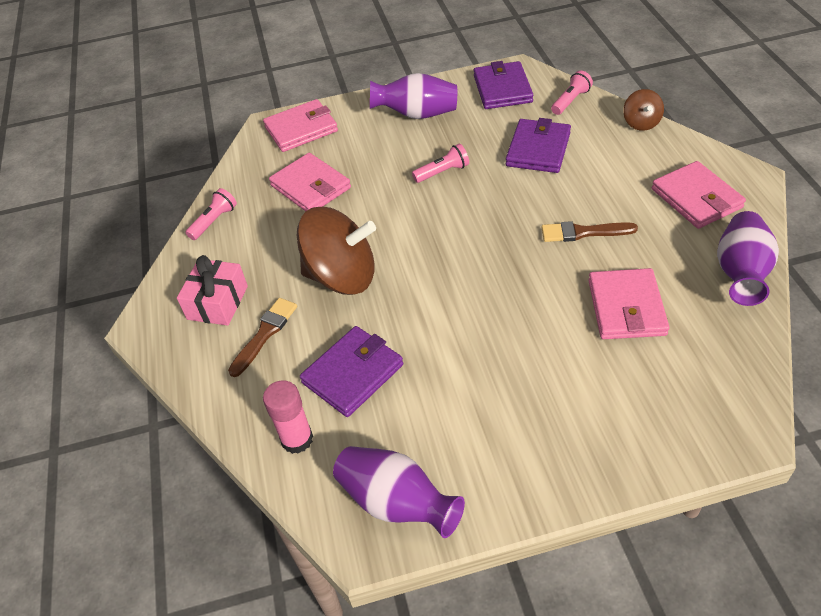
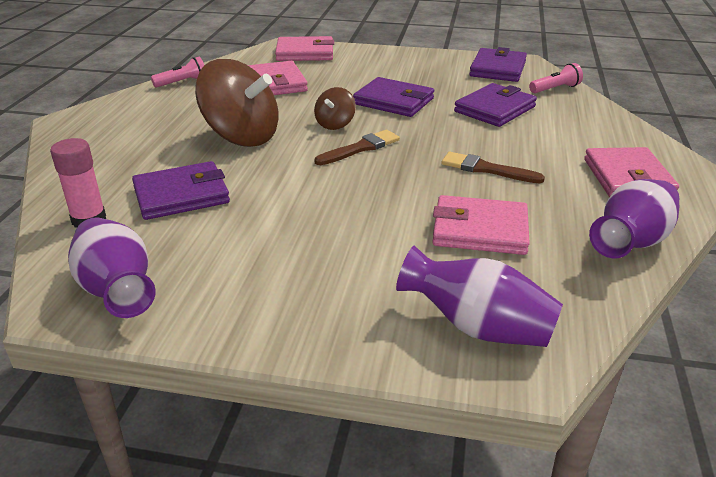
camera: 20 degrees right, 15 degrees down
(217, 302) = (130, 124): pink gift -> none
(265, 334) = (142, 151): brown brush -> brown brush (360, 148)
(417, 114) = (407, 66): purple vase -> purple vase (478, 327)
(442, 172) = (393, 101): pink flashlight -> purple wallet
(626, 307) = (480, 230): pink wallet -> pink wallet turned 75 degrees clockwise
(641, 123) = (613, 117): brown spinning top -> brown spinning top (335, 124)

